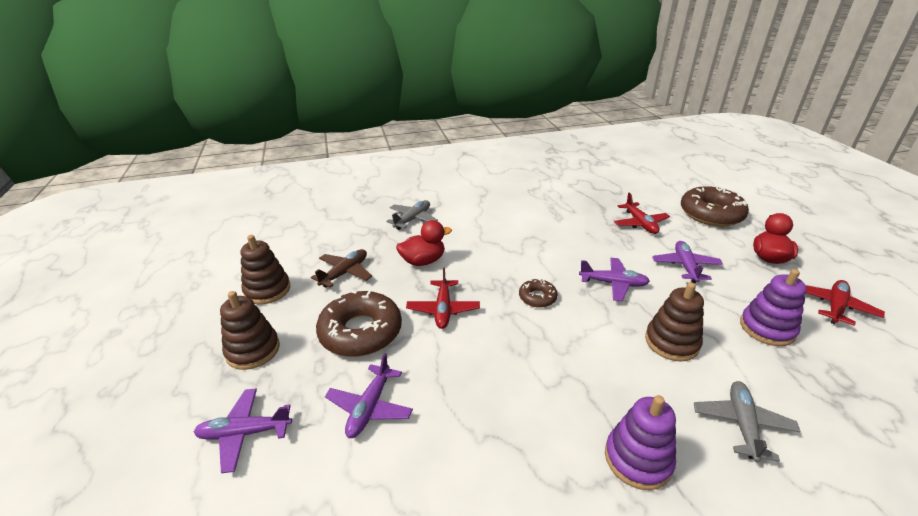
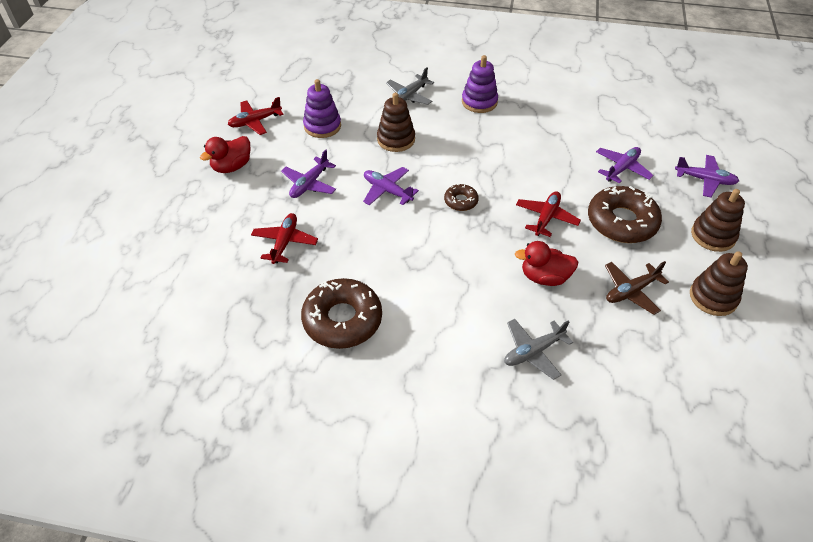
camera: 155 degrees left, 15 degrees up
(711, 214) = (199, 227): brown donut -> brown donut (342, 320)

